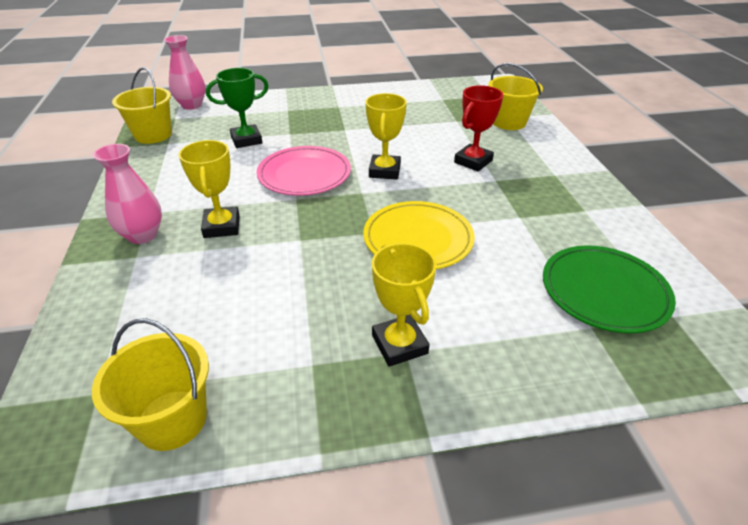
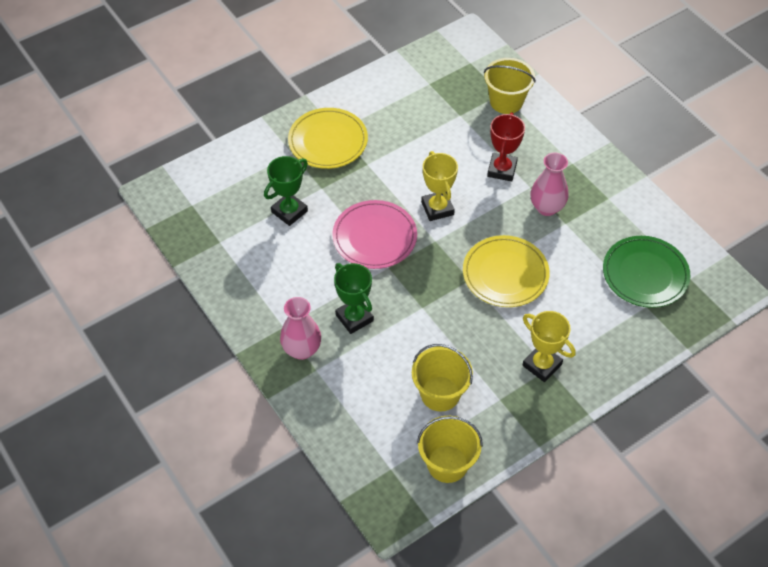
camera: 25 degrees left, 15 degrees up
(153, 135) = (195, 236): yellow bucket -> yellow bucket (440, 393)
(192, 105) = (190, 179): pink vase -> pink vase (546, 207)
(222, 226) = (354, 318): yellow trophy -> green trophy
(324, 110) = (328, 141): none -> yellow plate

